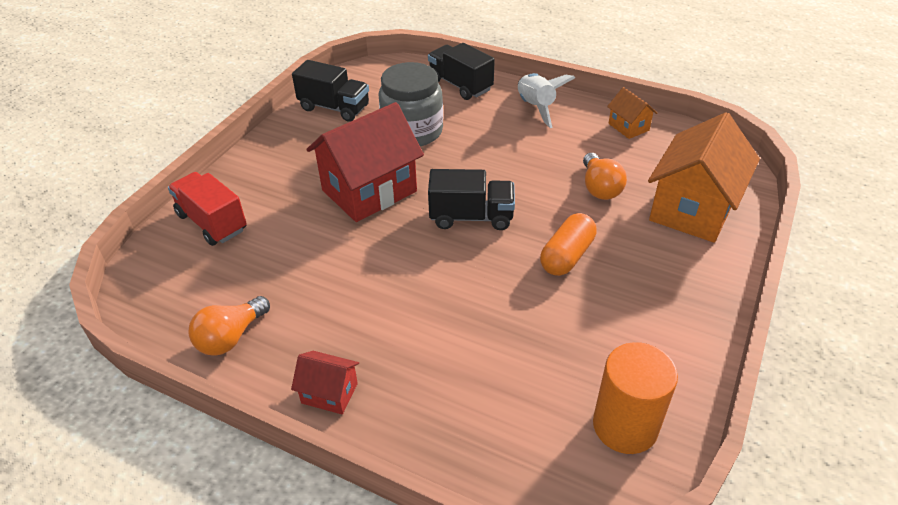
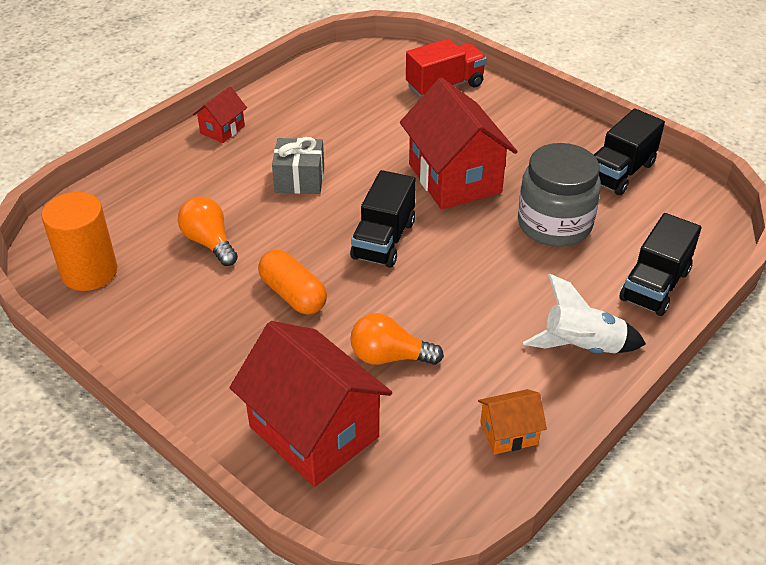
camera: 105 degrees right, 0 degrees up
(231, 337) = (303, 90): orange light bulb -> orange light bulb (209, 242)
(405, 294) = (299, 179): none -> grey gift
(460, 85) = (655, 285): black truck -> black truck turned 150 degrees clockwise
(692, 209) = (314, 431): orange house -> red house

